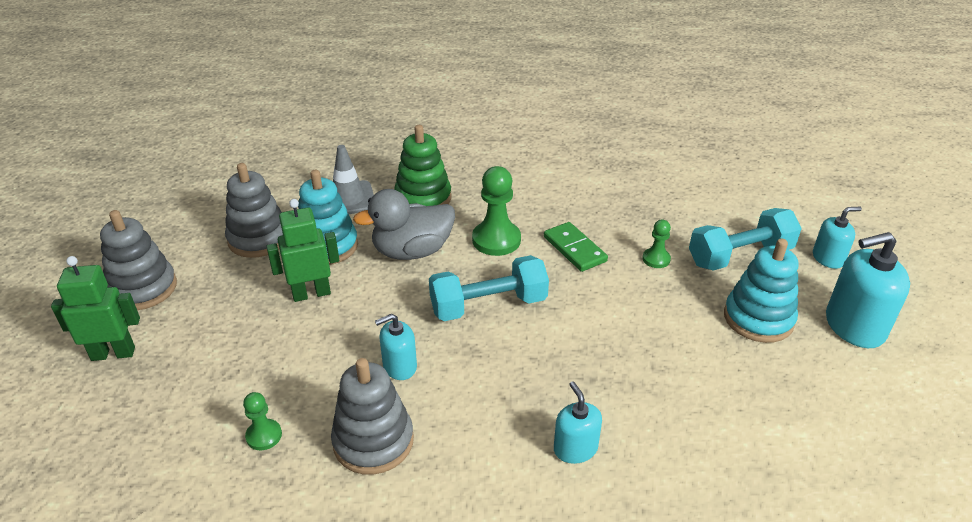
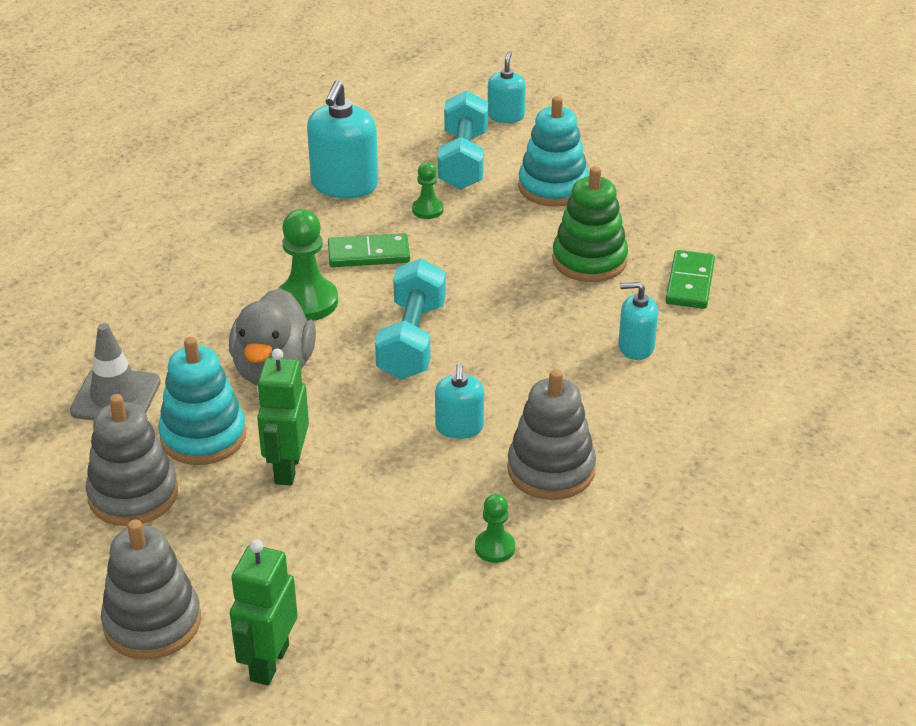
camera: 65 degrees left, 0 degrees up
(423, 198) = (174, 334): green stacking toy -> green stacking toy (589, 260)
(704, 461) = (690, 283): none -> green domino
(854, 326) = (598, 144): turquoise soap dispenser -> turquoise soap dispenser (344, 185)

